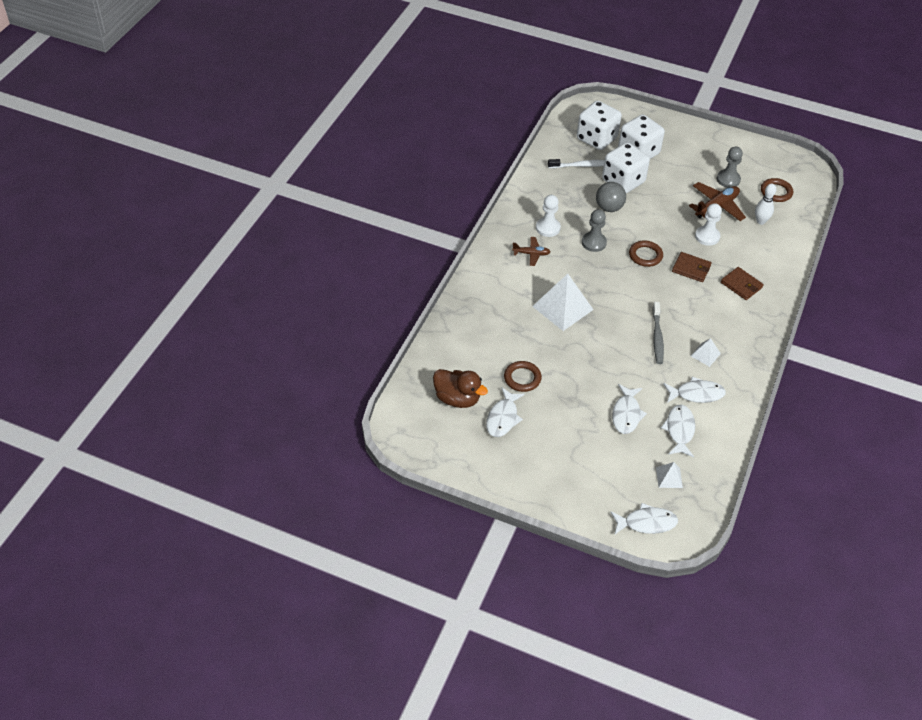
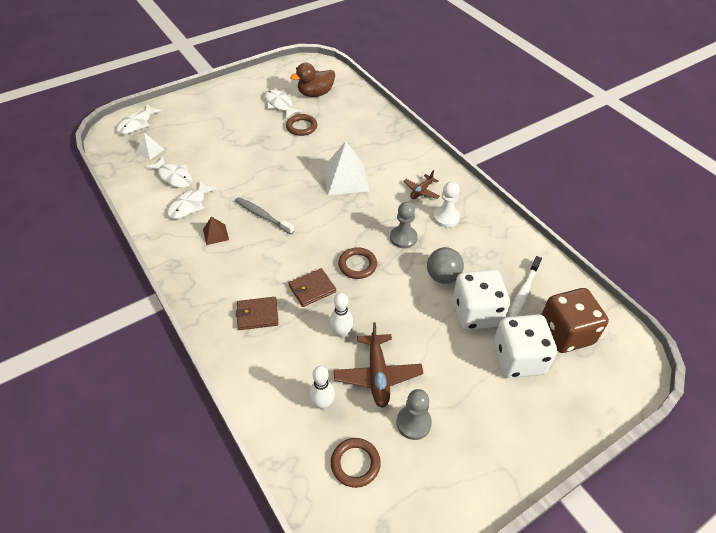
camera: 125 degrees right, 0 degrees up
(596, 138) = (565, 333): white dice -> brown dice
(626, 414) = (218, 158): white fish -> none
(705, 354) = (215, 234): white pyramid -> brown pyramid
(707, 236) = (341, 332): white pawn -> white bowling pin

